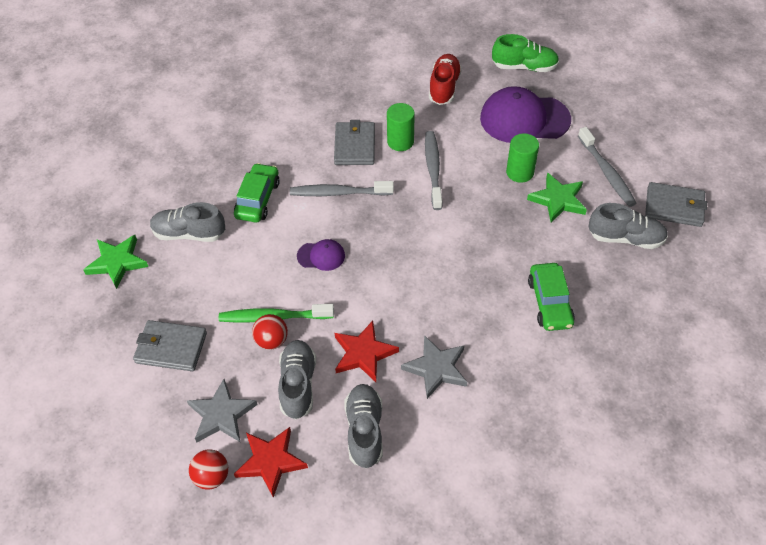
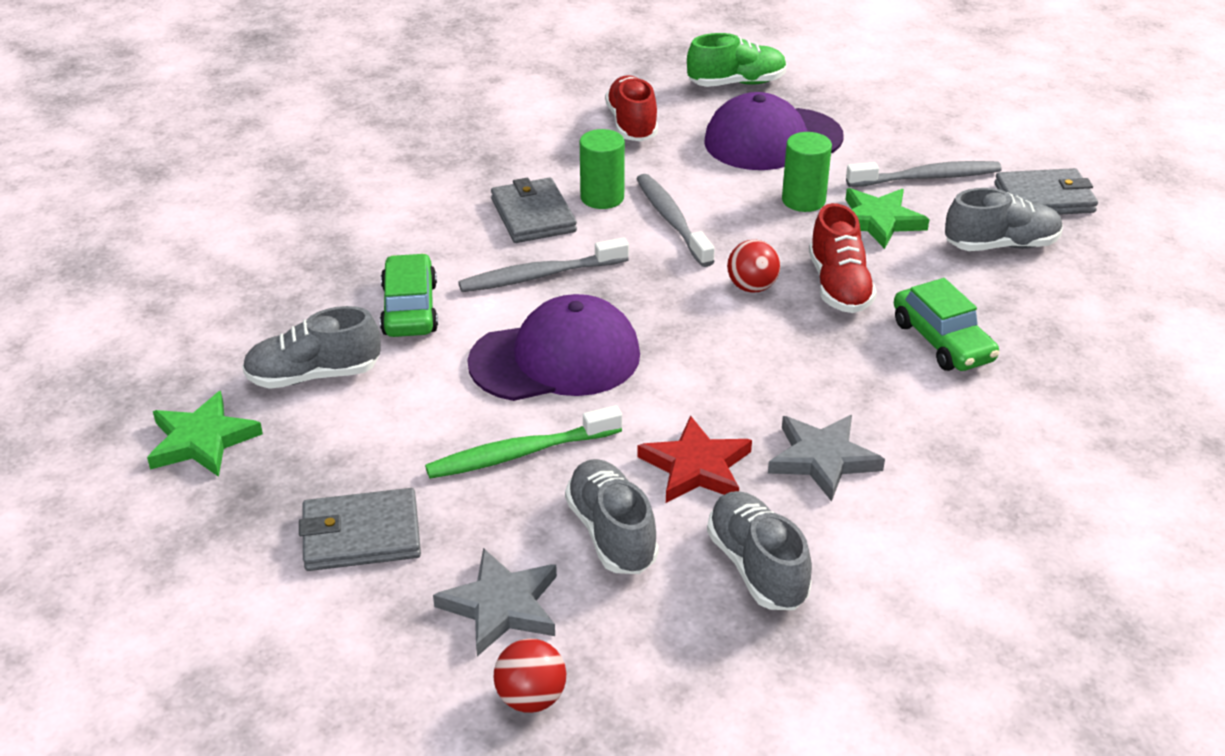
camera: 20 degrees left, 15 degrees down
(271, 461) = (623, 649): red star -> none
(272, 341) = (534, 485): red ball -> red ball (752, 287)
(321, 256) = (555, 359): purple cap -> purple cap, size x2.10
(508, 245) = (839, 286): none -> red shoe
(606, 172) = (927, 178): grey toothbrush -> grey toothbrush turned 60 degrees counterclockwise

